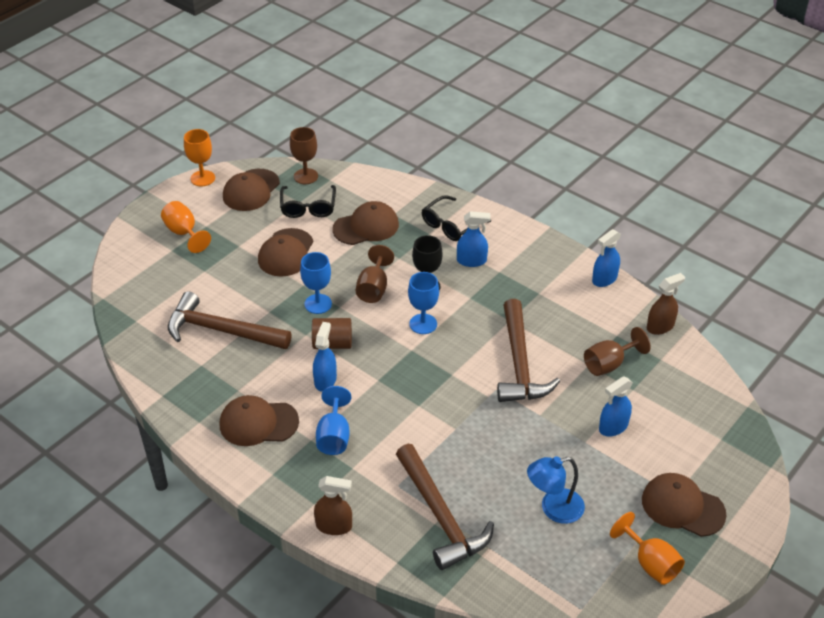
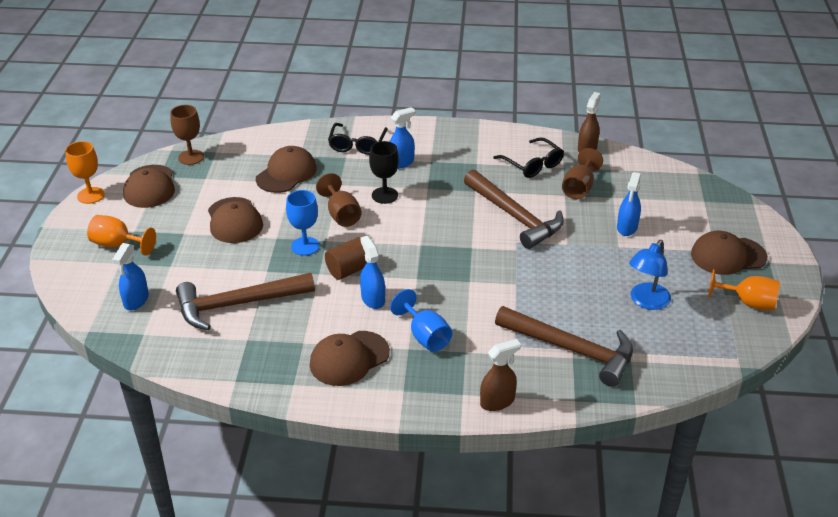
camera: 35 degrees left, 5 degrees down
(308, 207) = (218, 179): black glasses -> black glasses (532, 164)
(423, 324) = (410, 222): blue goblet -> none
(604, 279) = (514, 134): blue spray bottle -> blue spray bottle (136, 300)

